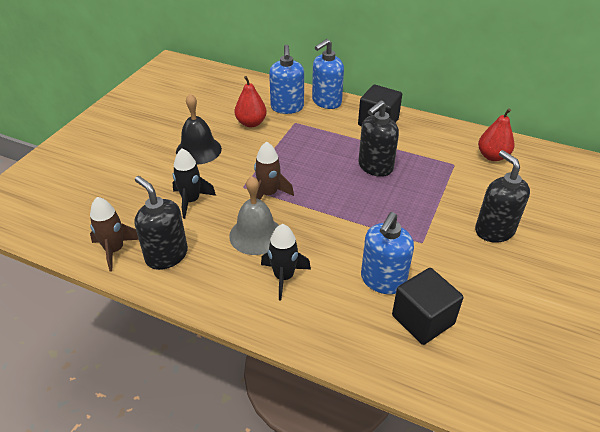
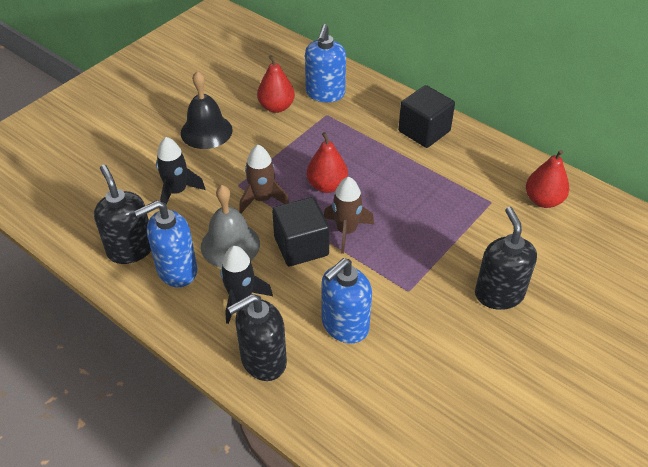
camera: 15 degrees right, 5 degrees up
(114, 250) = (81, 232): brown rocket -> brown rocket (346, 231)
(319, 174) = (327, 185): none -> red pear
(326, 102) = (374, 93): blue soap dispenser -> blue soap dispenser (176, 270)
(375, 167) = (395, 188): black soap dispenser -> black soap dispenser (263, 360)
(422, 319) = (368, 379): black cube -> black cube (301, 246)

